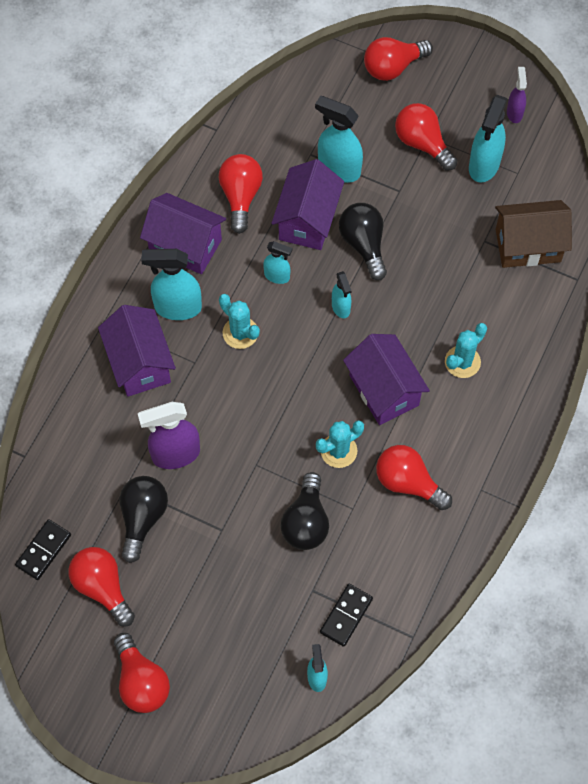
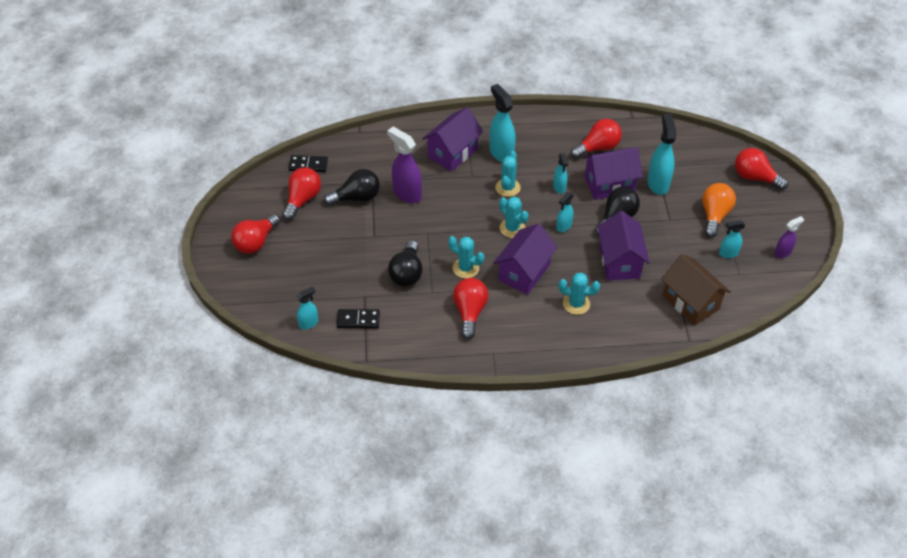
camera: 60 degrees right, 15 degrees down
(185, 245) = (544, 138): purple house -> purple house (619, 262)
(306, 522) = (407, 273): black light bulb -> black light bulb turned 60 degrees counterclockwise
(308, 365) = (512, 228): none -> turquoise cactus
(422, 143) = (714, 216): red light bulb -> orange light bulb
(484, 165) = (728, 253): turquoise spray bottle -> turquoise spray bottle, size x0.57

